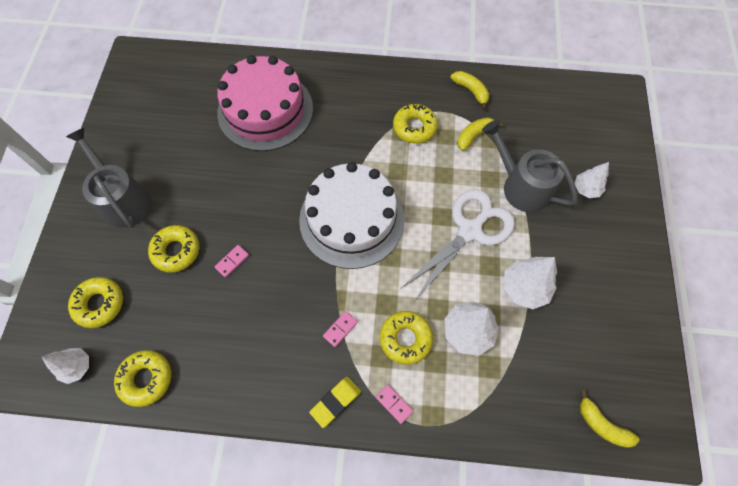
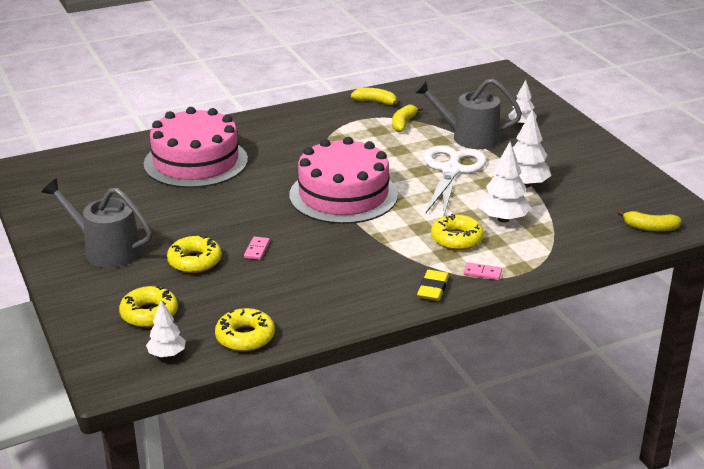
camera: 30 degrees left, 35 degrees down
(340, 329) = (396, 252): pink domino -> none
(352, 219) = (343, 195): white cake -> pink cake
(414, 127) = (347, 133): yellow donut -> none

